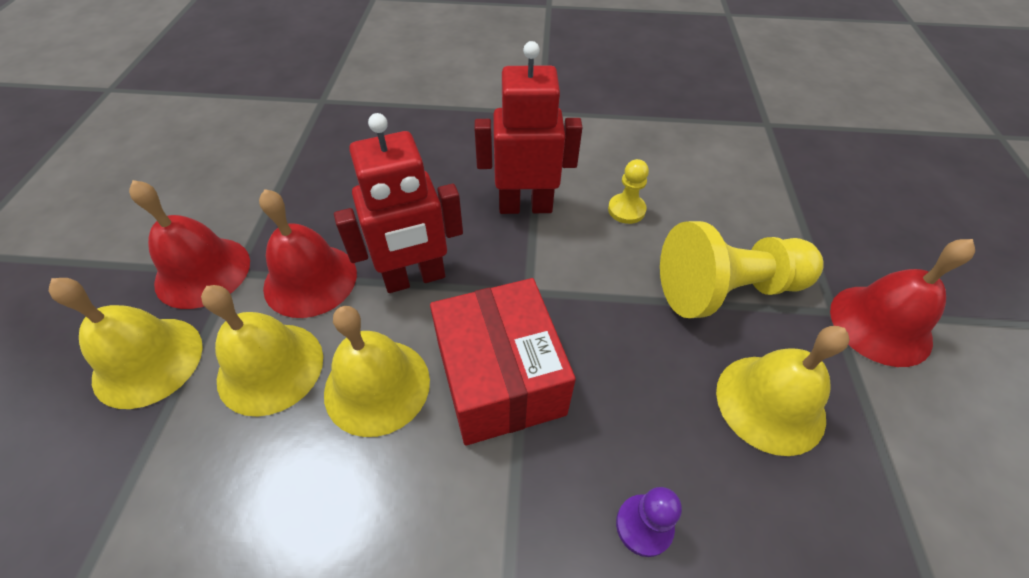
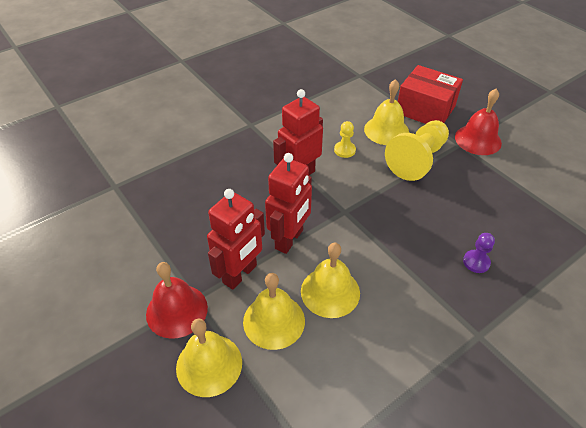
camera: 40 degrees left, 5 degrees down
(310, 280) = (240, 274): red bell -> red robot
(500, 378) = (374, 252): red box -> red box (425, 109)
(770, 403) = (472, 192): yellow bell -> yellow bell (386, 130)

